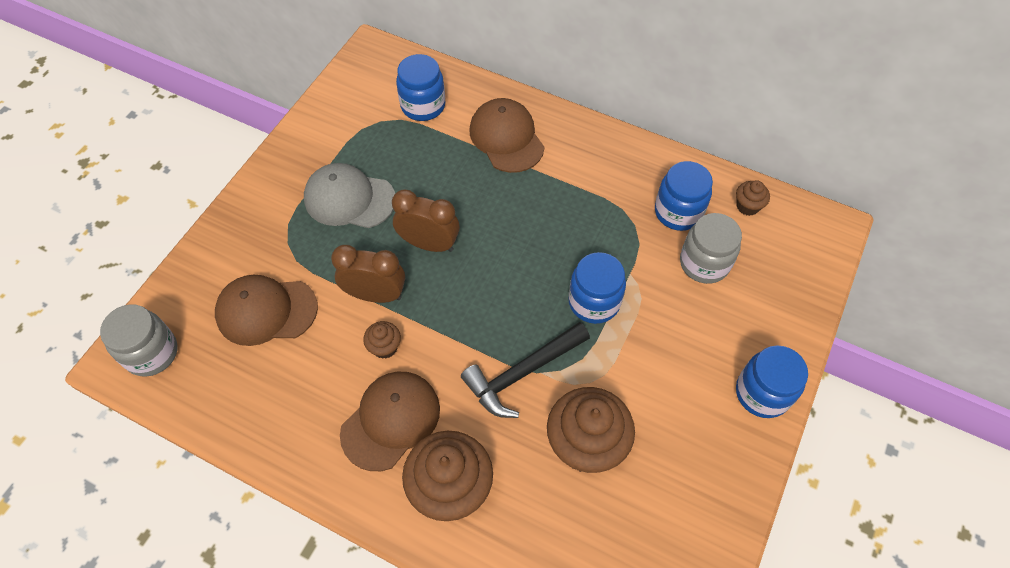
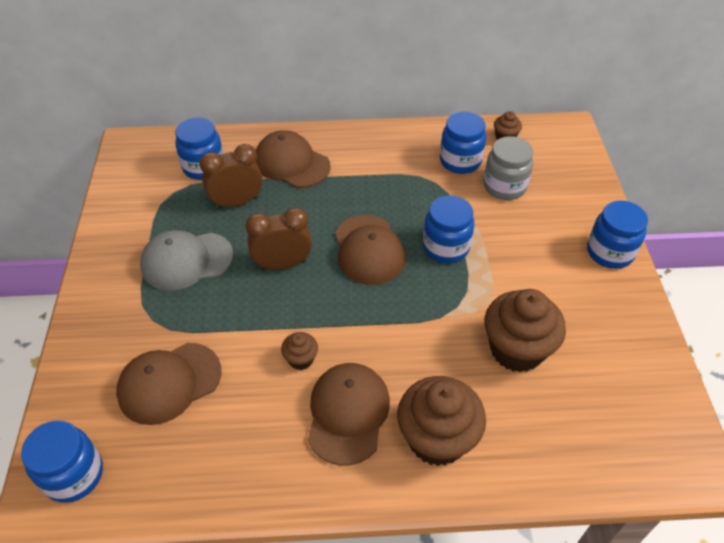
camera: 30 degrees left, 10 degrees down
(151, 353) = (74, 475): grey jar -> blue jar
(375, 295) = (263, 323): brown clock -> brown clock (237, 202)
(517, 268) = (369, 250): none -> brown cap
(522, 373) = (429, 323): black hammer -> none

